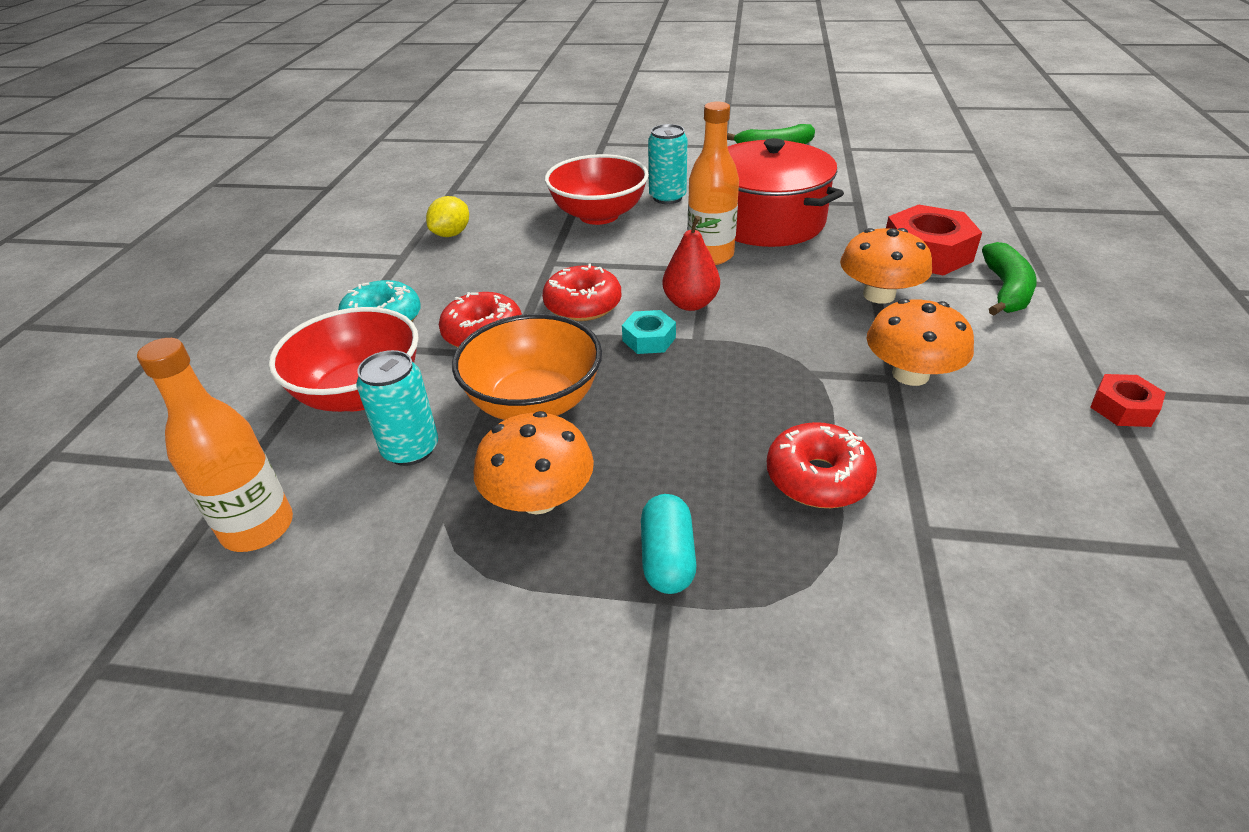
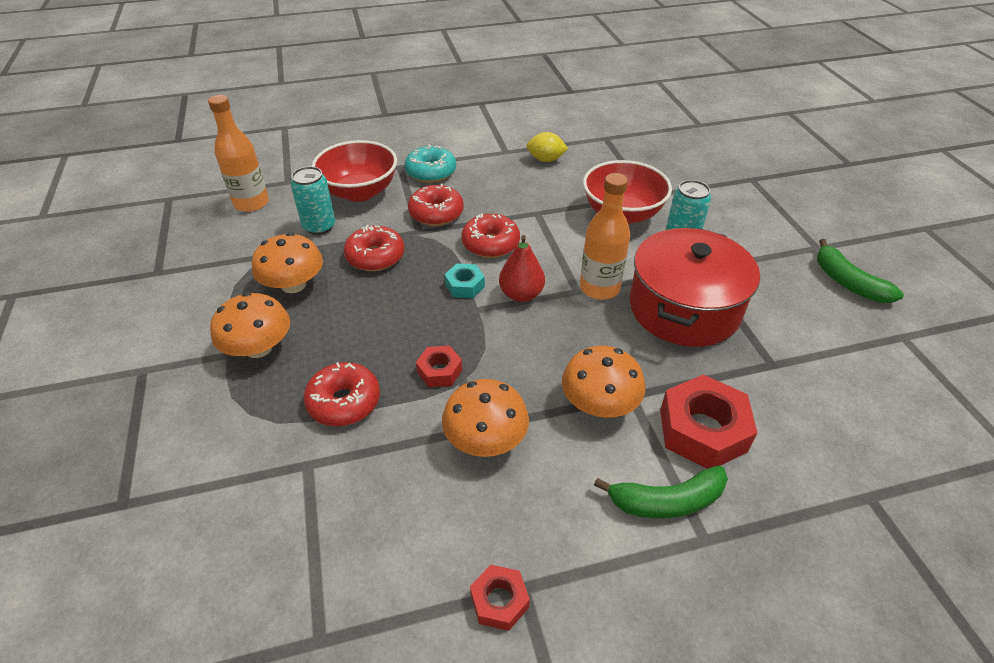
camera: 65 degrees right, 5 degrees up
(534, 402) = (375, 256): orange bowl -> red donut
(667, 558) = (258, 348): turquoise capsule -> orange mushroom
(792, 387) = (439, 371): none -> red nut

